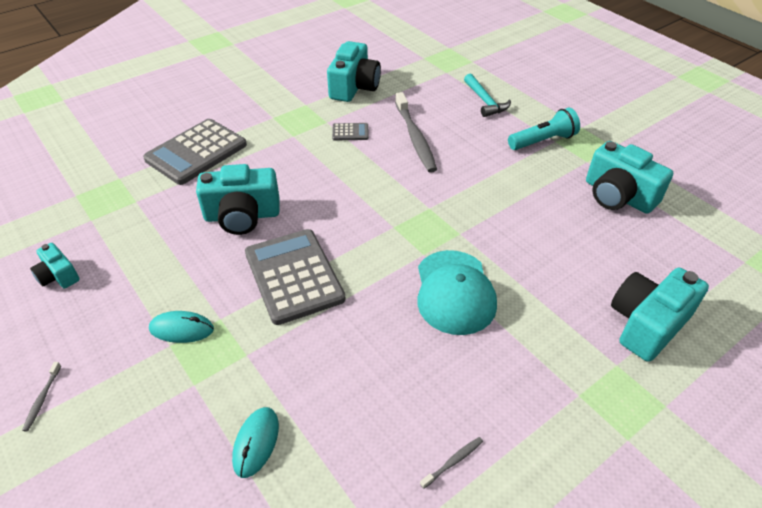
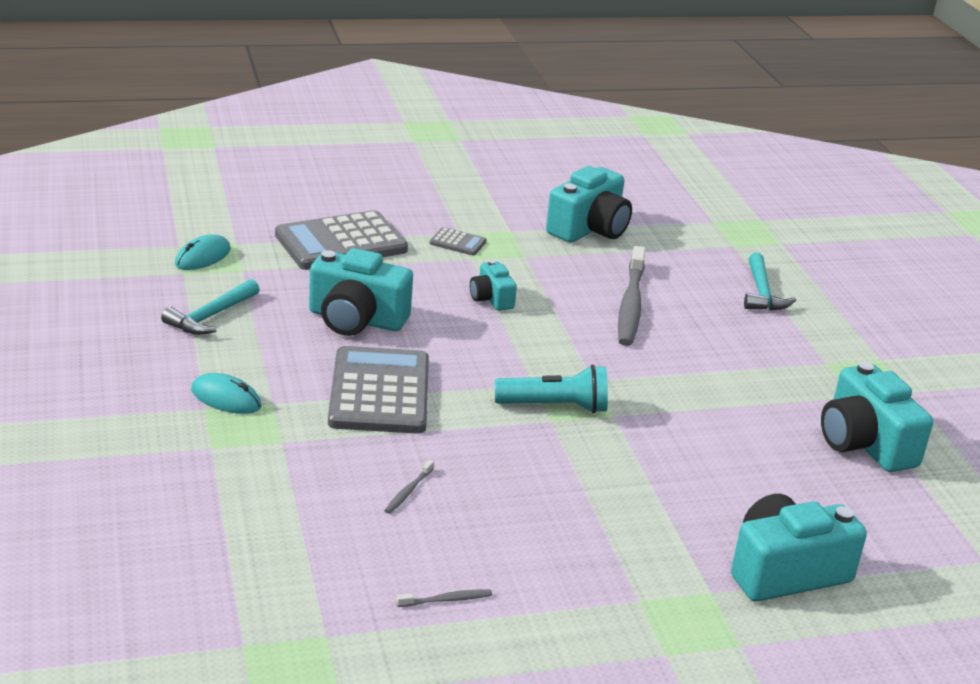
camera: 20 degrees right, 15 degrees down
(42, 399) = (55, 408): grey toothbrush -> grey toothbrush (408, 491)
(58, 276) = (122, 313): turquoise camera -> turquoise camera (491, 299)
(132, 253) = (211, 316): none -> turquoise hammer
(256, 442) = (247, 513): turquoise mouse -> turquoise mouse (203, 257)
(350, 132) = (548, 275): grey calculator -> grey calculator (458, 242)
(454, 292) = (561, 466): turquoise cap -> none
(543, 141) = (809, 358): turquoise flashlight -> turquoise flashlight (555, 407)

